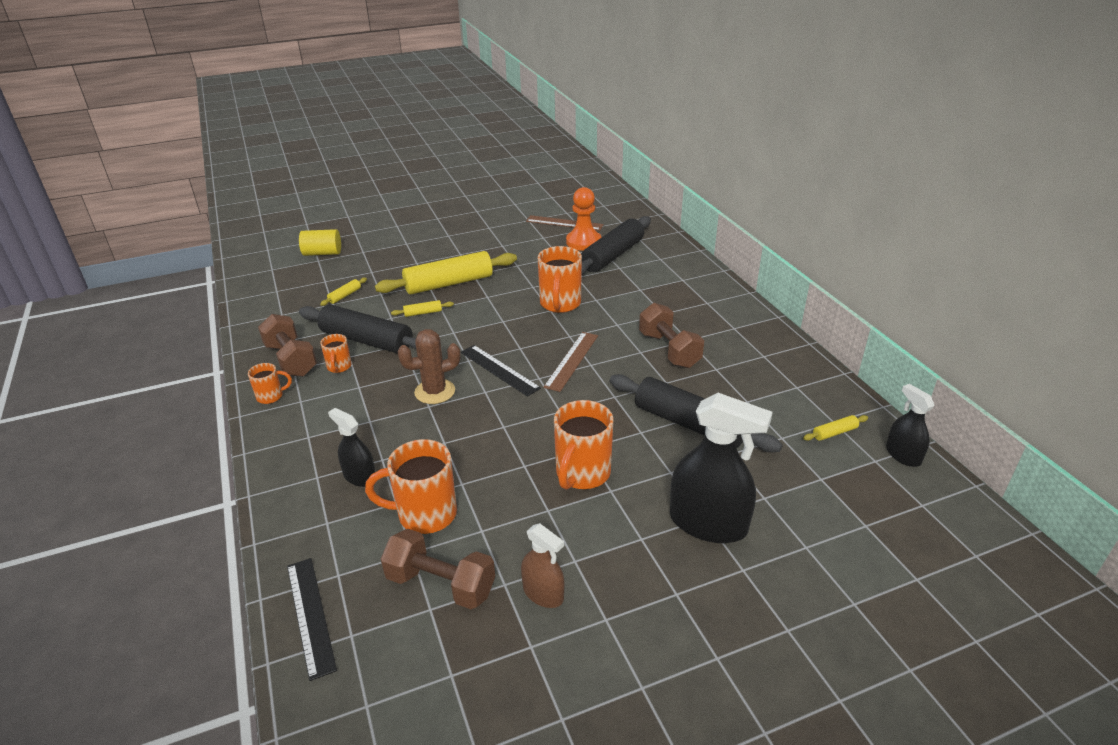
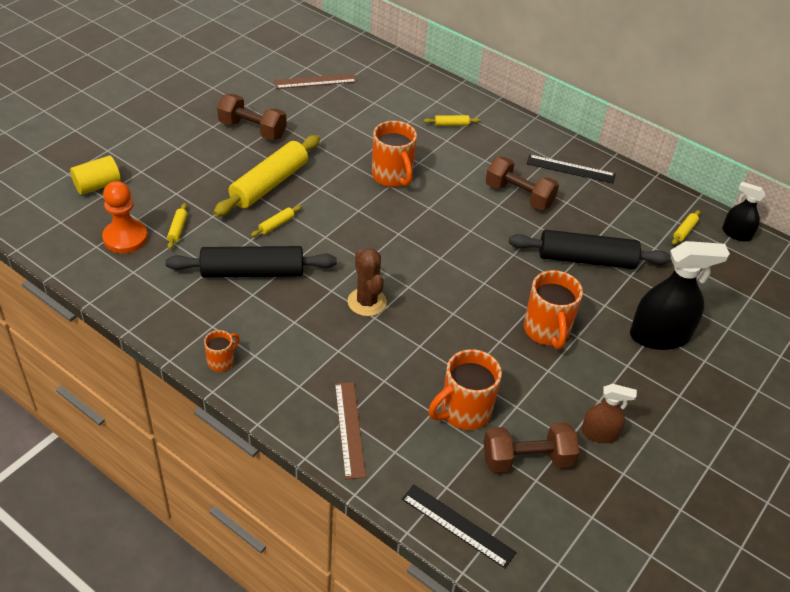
camera: 35 degrees left, 10 degrees up
(291, 360) = (199, 317): brown dumbbell -> brown dumbbell (252, 130)
(339, 367) = (255, 309): orange mug -> none
(359, 476) = (381, 402): black spray bottle -> none
(435, 392) = (367, 302): brown cactus -> brown cactus turned 60 degrees counterclockwise
(499, 370) = (401, 261): black ruler -> black ruler (570, 169)
(571, 360) = (452, 232): brown ruler -> brown ruler (349, 429)
(583, 242) = (353, 100): orange pawn -> orange pawn (125, 238)
(612, 255) = (392, 108): black rolling pin -> none
(657, 279) = (451, 124): none -> yellow rolling pin

